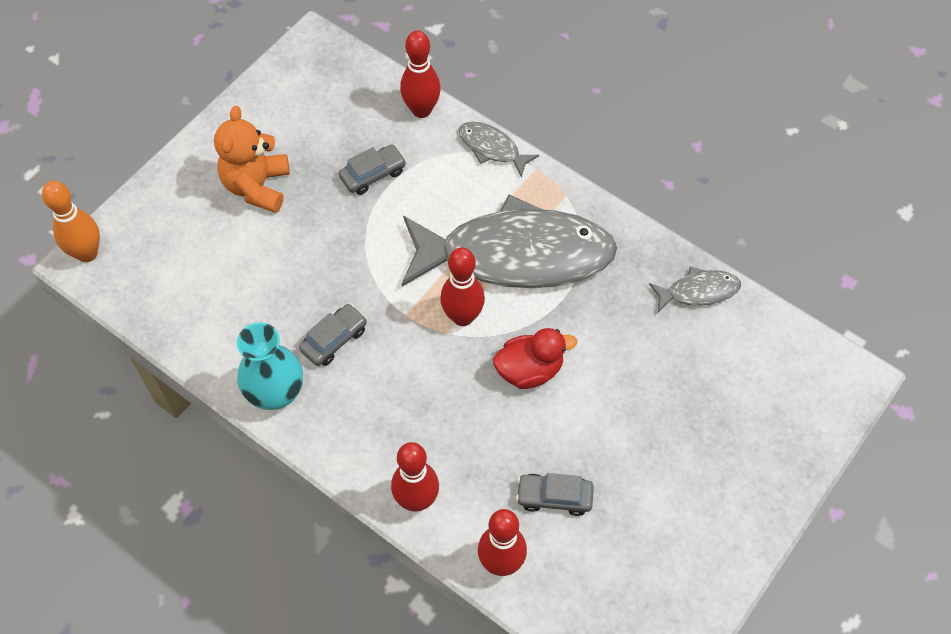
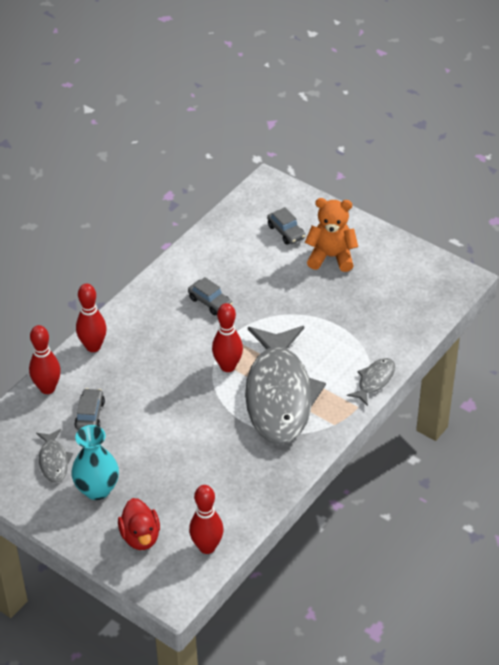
camera: 90 degrees right, 15 degrees down
(87, 253) = (274, 183): orange bowling pin -> none
(276, 393) = (171, 277): turquoise vase -> turquoise vase (97, 489)
(373, 174) = (345, 315): grey car -> grey car (286, 232)
(421, 110) = (406, 340): red bowling pin -> red bowling pin (207, 547)
(529, 370) = (185, 402): red duck -> red duck (140, 536)
(698, 291) = (250, 502): grey fish -> grey fish (53, 461)

